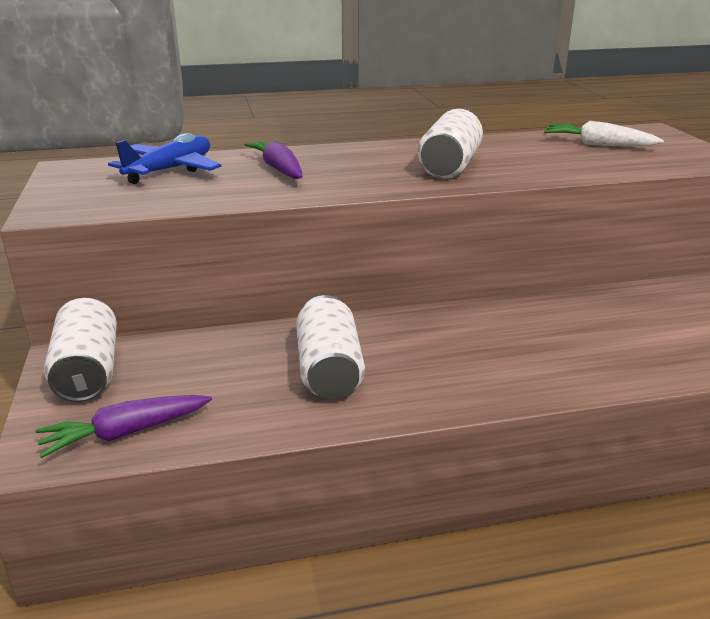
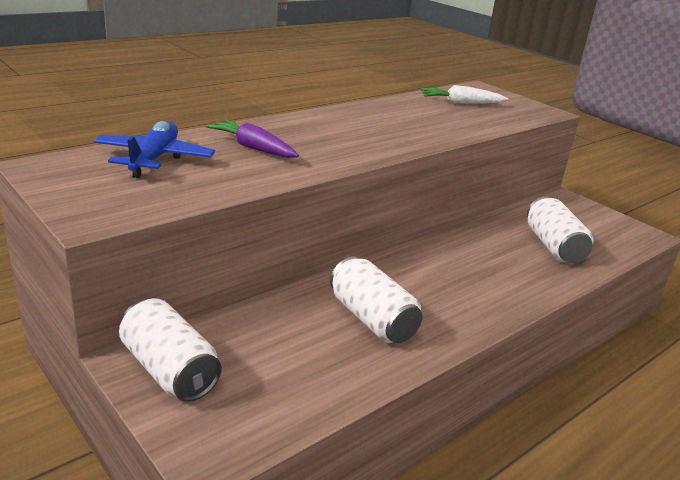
camera: 30 degrees left, 0 degrees up
(126, 433) = (263, 416): purple carrot -> none
(450, 166) = (383, 132): white can -> white can (553, 246)

